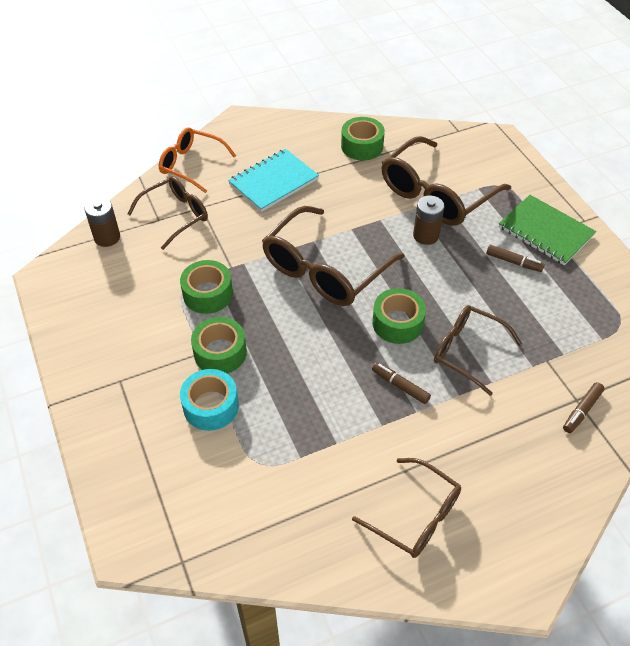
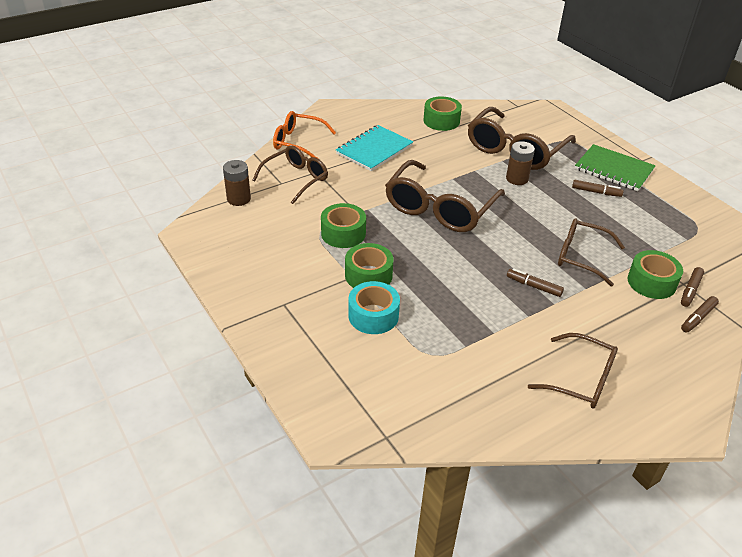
camera: 10 degrees left, 10 degrees down
(397, 323) = (515, 241): green tape -> green tape (651, 282)
(578, 449) = (698, 318): none -> brown marker

